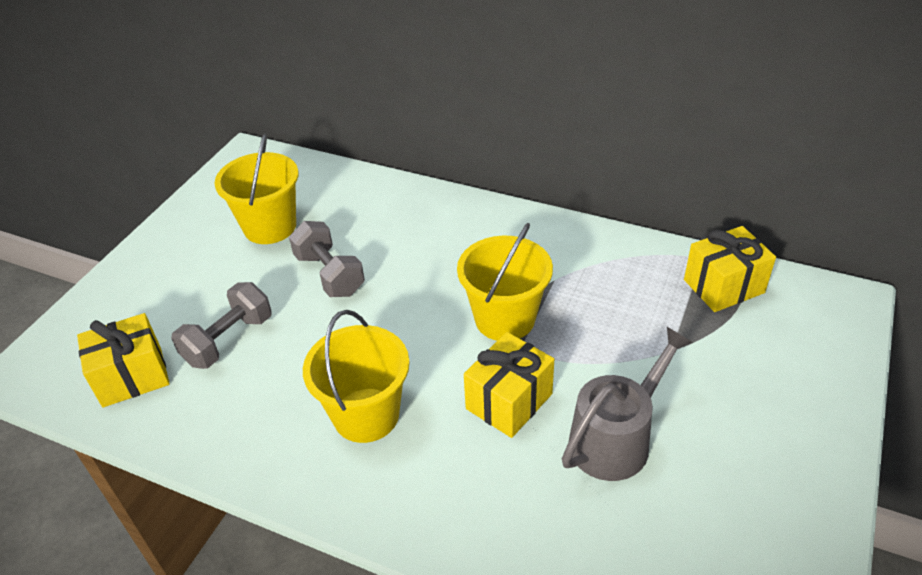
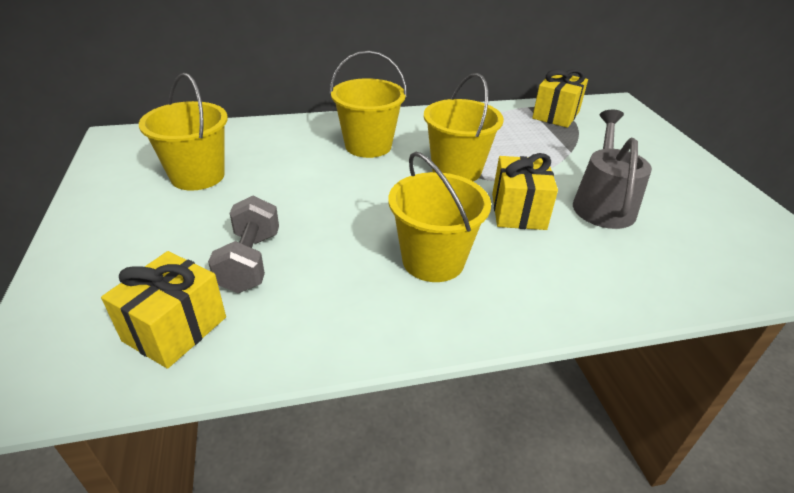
camera: 40 degrees left, 5 degrees down
(329, 274) = (292, 188): grey dumbbell -> none
(449, 248) = (368, 146): none -> yellow bucket

